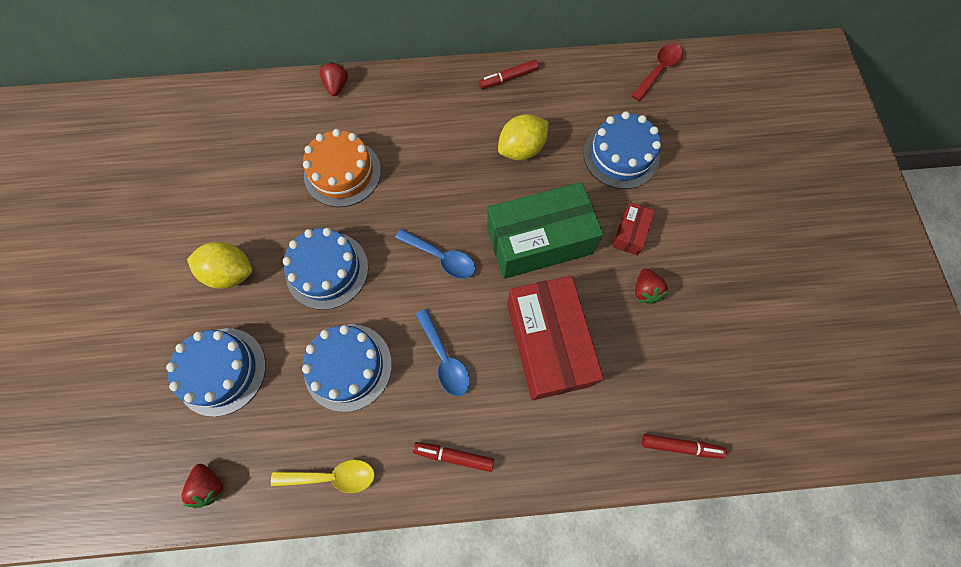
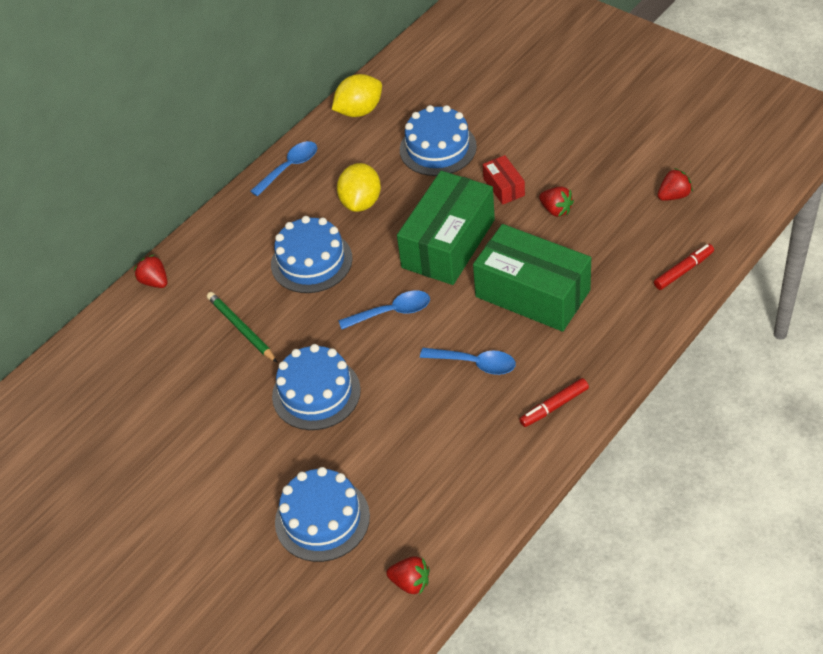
camera: 40 degrees left, 20 degrees down
(231, 273) = (241, 461): yellow lemon -> yellow lemon (359, 111)
(332, 476) = (489, 494): yellow spoon -> none
(342, 173) = (241, 328): orange cake -> green pencil
(348, 367) = (413, 429): blue cake -> blue cake (311, 261)
(508, 78) = (289, 167): red marker -> blue spoon
(548, 344) = (532, 293): red box -> green box
(659, 70) = (396, 77): red spoon -> none
(750, 371) = (674, 195): none -> red strawberry

